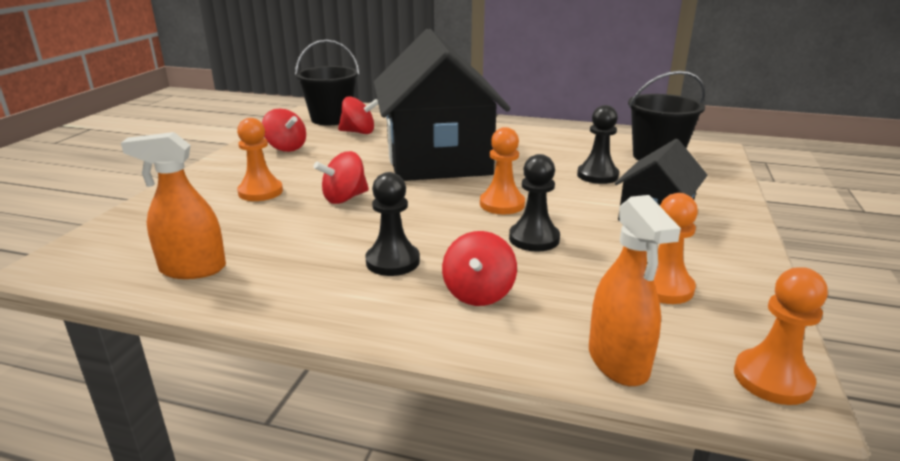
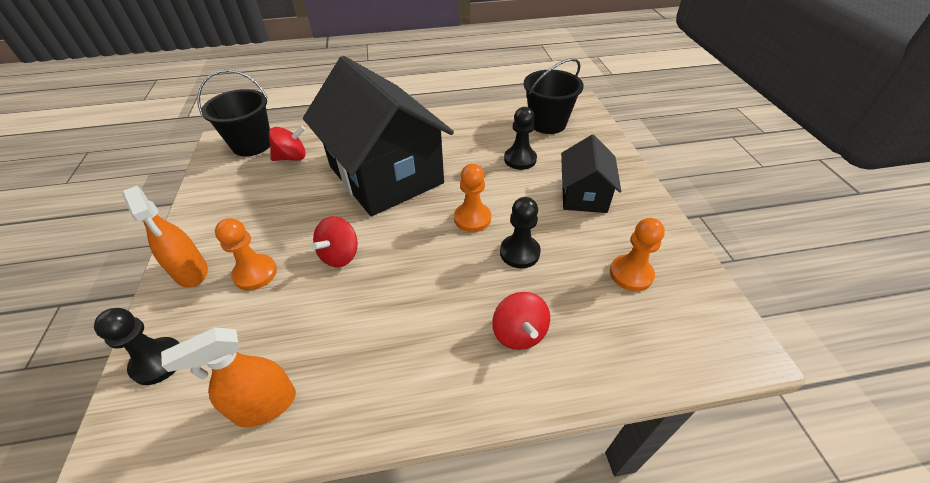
camera: 25 degrees left, 20 degrees up
(286, 148) = (236, 201): red spinning top -> none
(392, 261) = (433, 322): black pawn -> black pawn (158, 362)
(618, 362) = (647, 365): orange spray bottle -> orange spray bottle (191, 272)
(772, 379) = (735, 339): orange pawn -> none

